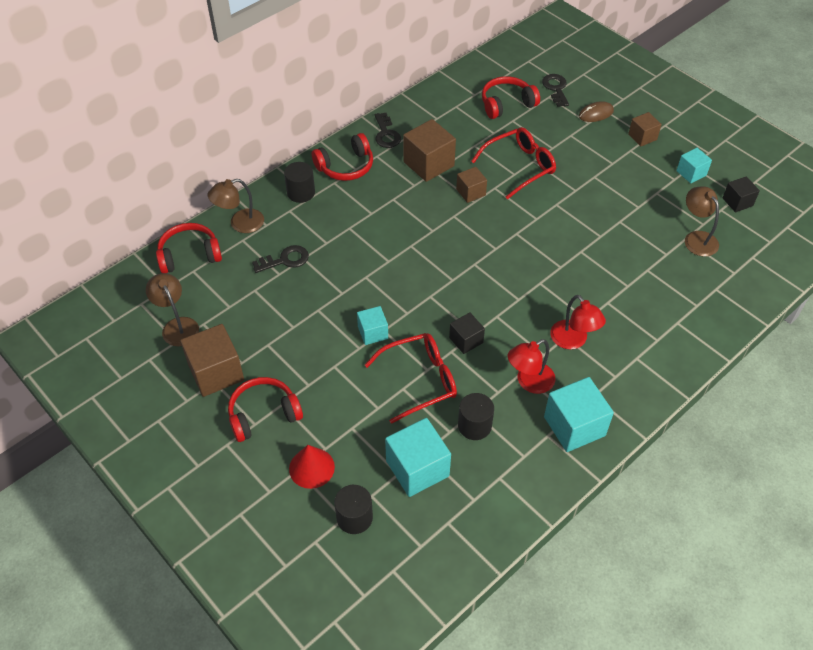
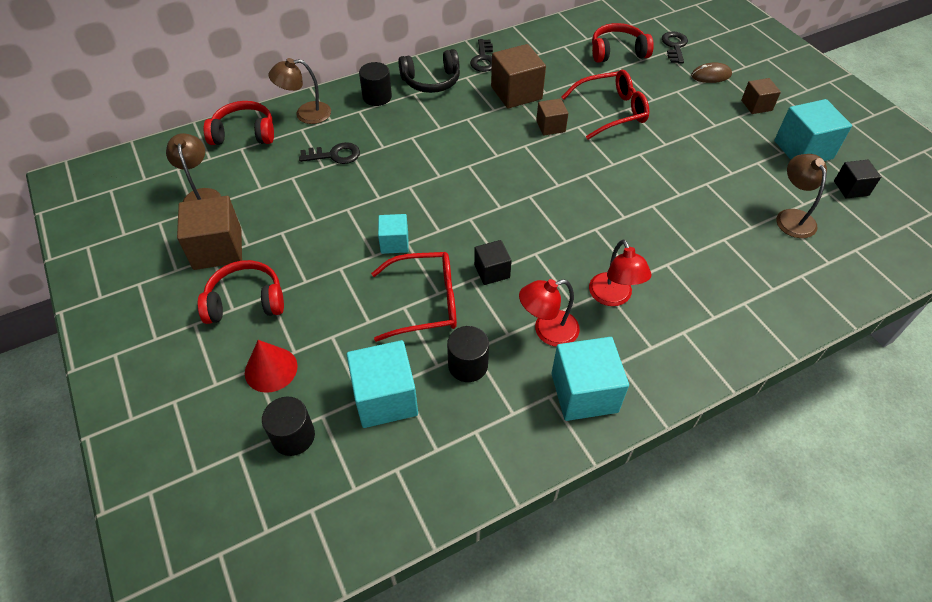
camera: 15 degrees right, 0 degrees up
(345, 166) = (431, 81): red headphones -> black headphones
(691, 173) = (803, 150): turquoise cube -> turquoise cube, size x1.73

